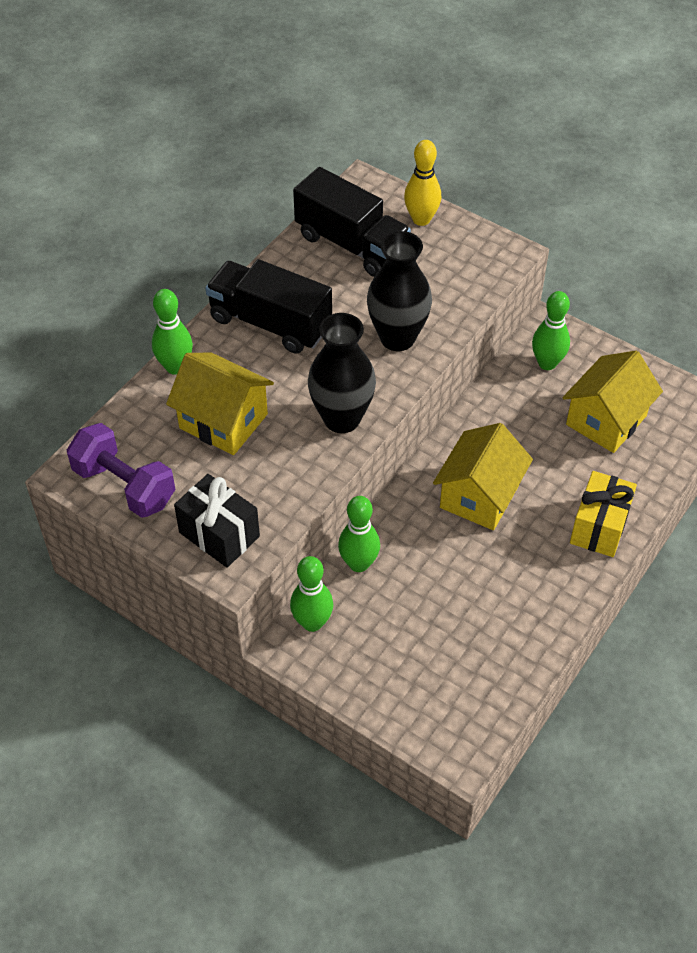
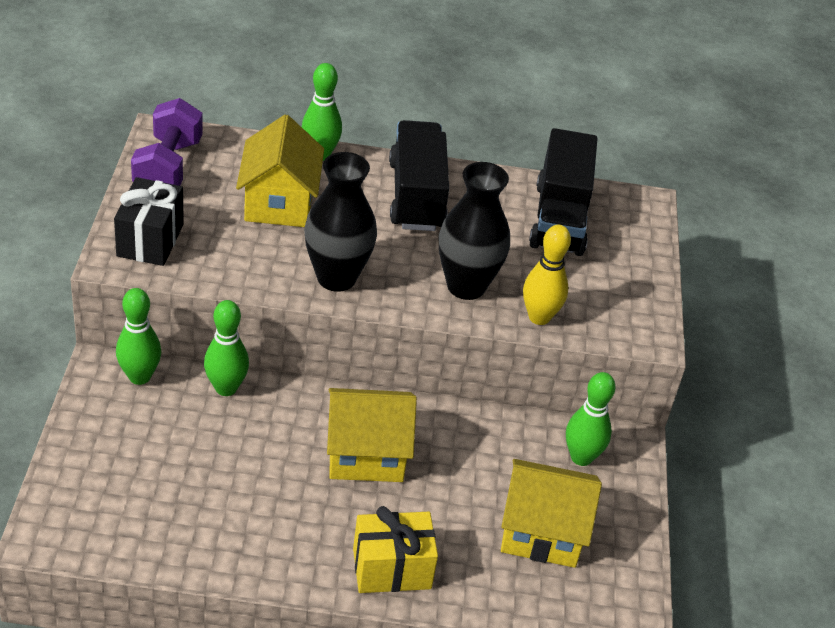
camera: 55 degrees right, 10 degrees down
(421, 219) = (636, 257): yellow bowling pin -> yellow bowling pin (539, 317)

